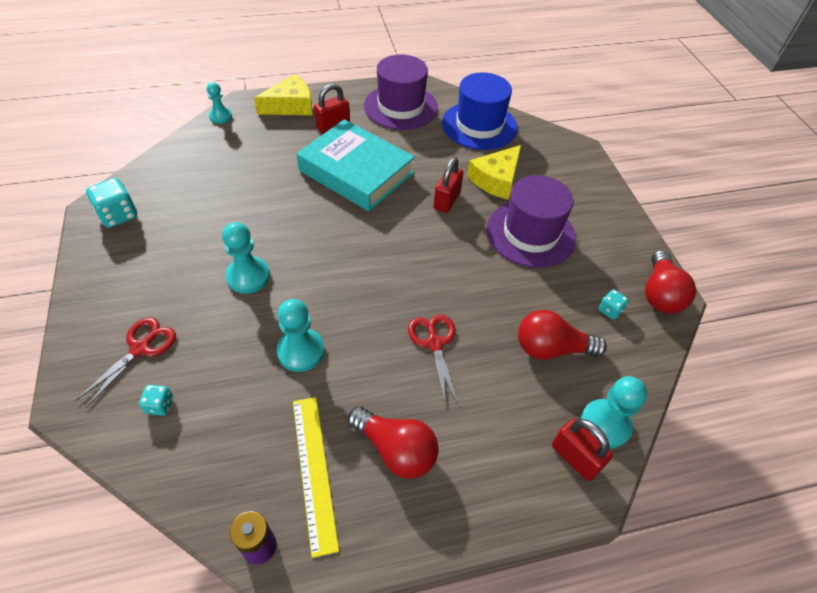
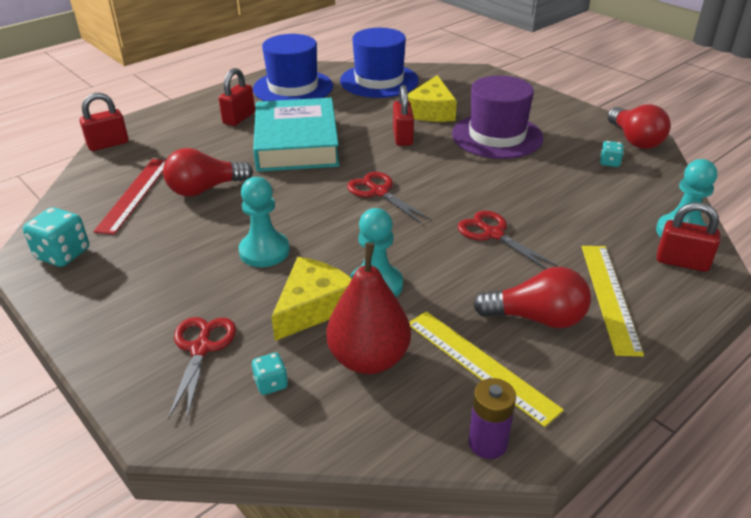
camera: 25 degrees left, 15 degrees down
(202, 177) = (135, 194): none -> red ruler
(220, 116) = (108, 144): turquoise pawn -> red padlock
(240, 420) = (369, 359): none -> red pear
(290, 106) = (179, 116): yellow cheese -> yellow cheese (313, 306)
(356, 172) = (296, 143): turquoise book -> turquoise book turned 75 degrees clockwise
(379, 254) = (379, 192): none -> red scissors
(400, 107) = (293, 88): purple hat -> blue hat
(475, 460) = (609, 296): none -> yellow ruler
(551, 348) = (591, 202): red light bulb -> red light bulb (205, 189)

